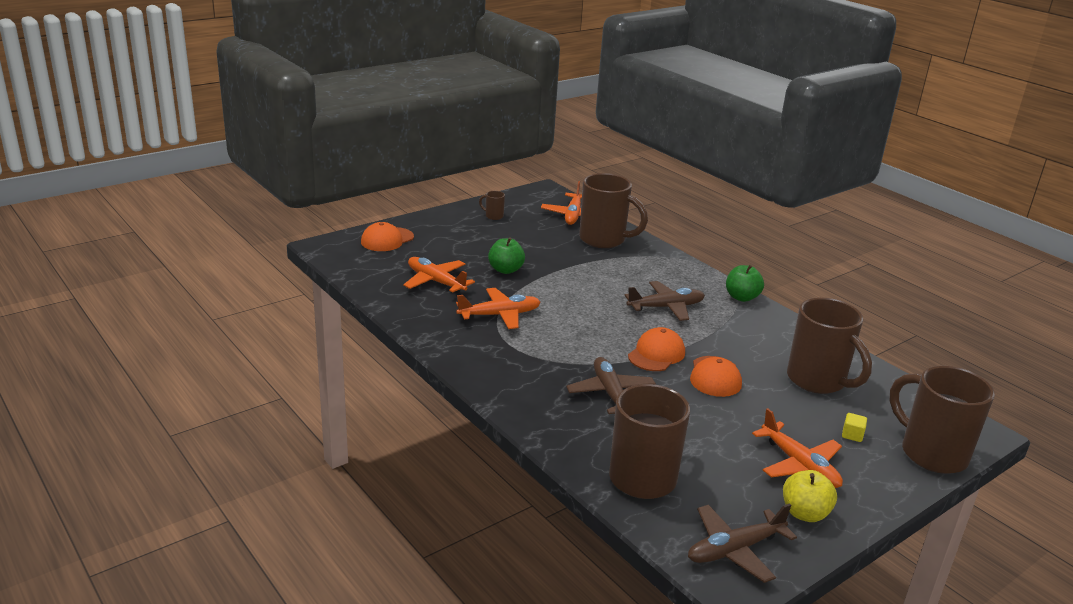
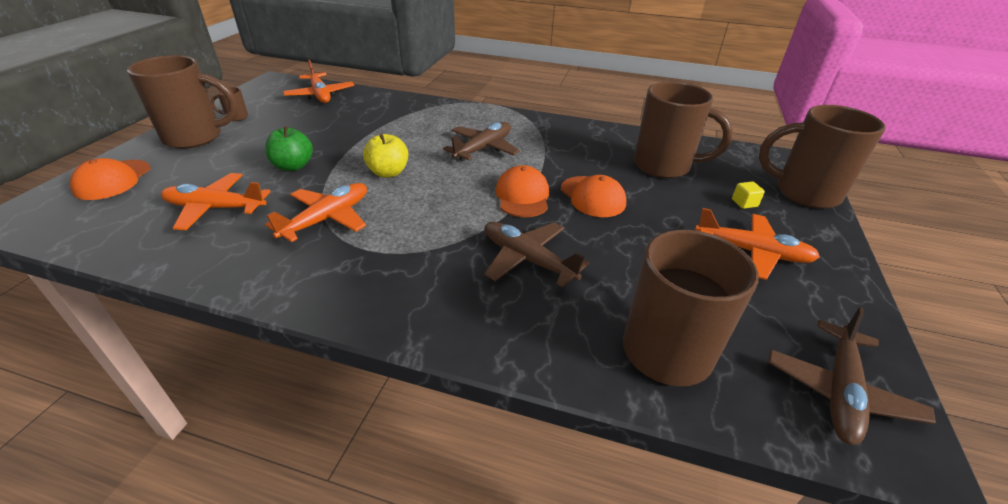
camera: 35 degrees left, 10 degrees up
(604, 240) = (369, 107): brown mug -> brown mug (195, 137)
(741, 297) = (531, 119): green apple -> none
(804, 513) = (821, 303): yellow apple -> yellow apple (388, 173)

